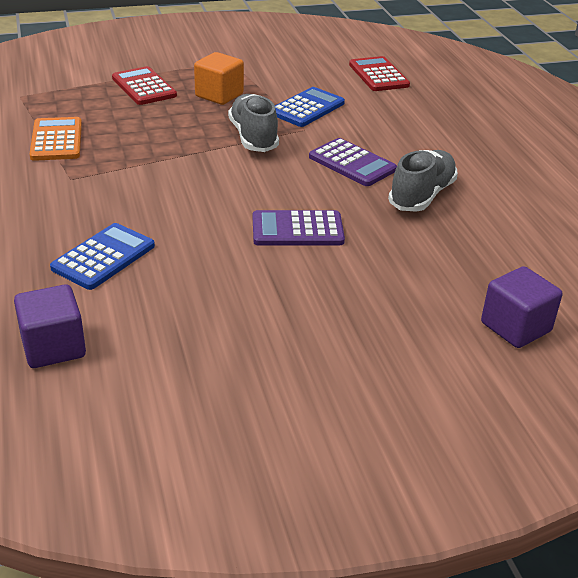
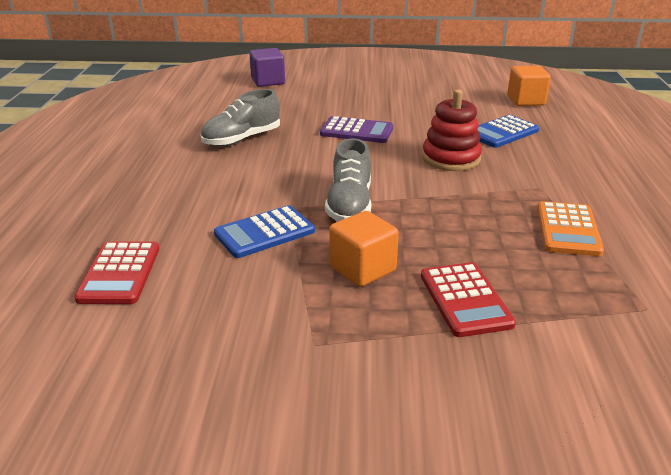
camera: 160 degrees left, 5 degrees down
(53, 347) = (525, 101): purple cube -> orange cube
(168, 202) = (451, 158): none -> red stacking toy
(352, 163) = (273, 168): purple calculator -> none

